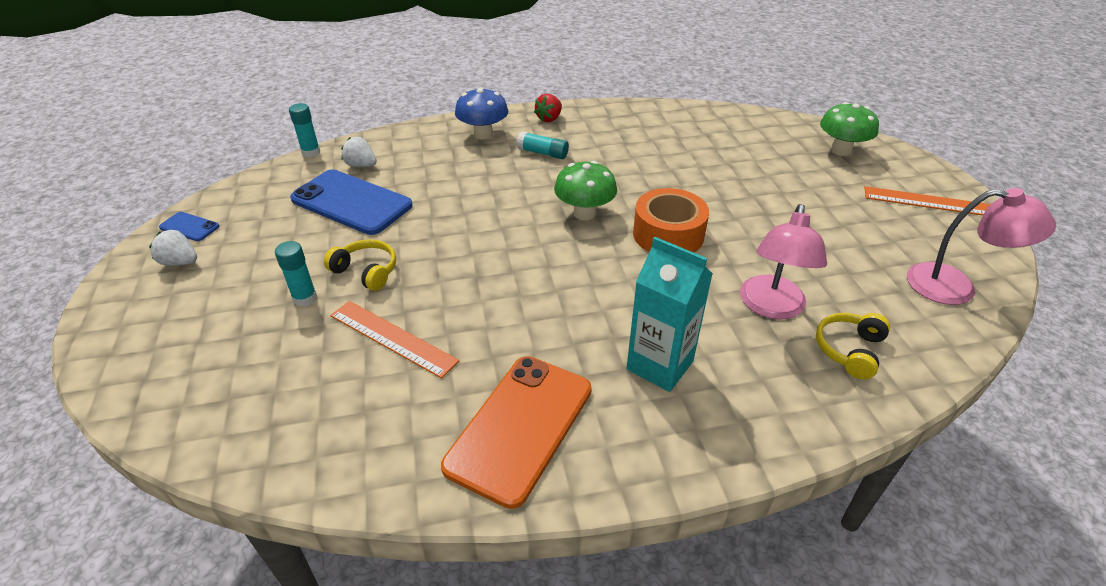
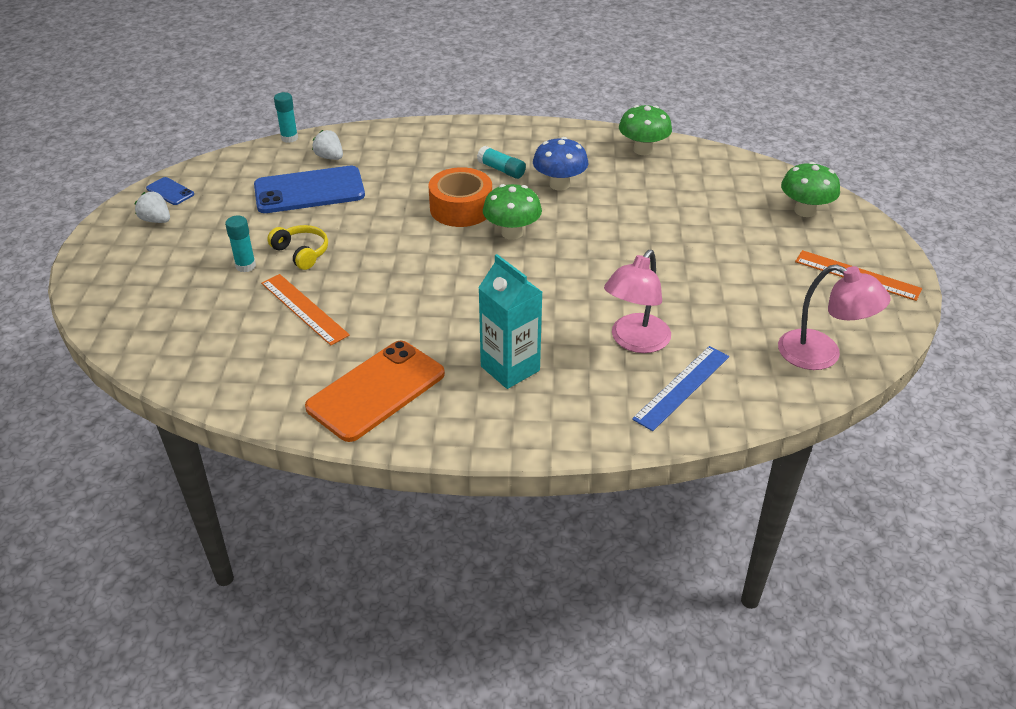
camera: 15 degrees right, 0 degrees up
(351, 202) = (309, 191): blue phone -> blue phone turned 60 degrees counterclockwise
(483, 134) = (453, 143): blue mushroom -> blue mushroom (559, 184)
(549, 119) = (524, 135): red strawberry -> none
(665, 117) = (643, 150): none -> green mushroom
(668, 234) = (579, 264): orange tape -> orange tape (461, 208)
(849, 350) = (682, 387): yellow headphones -> blue ruler

